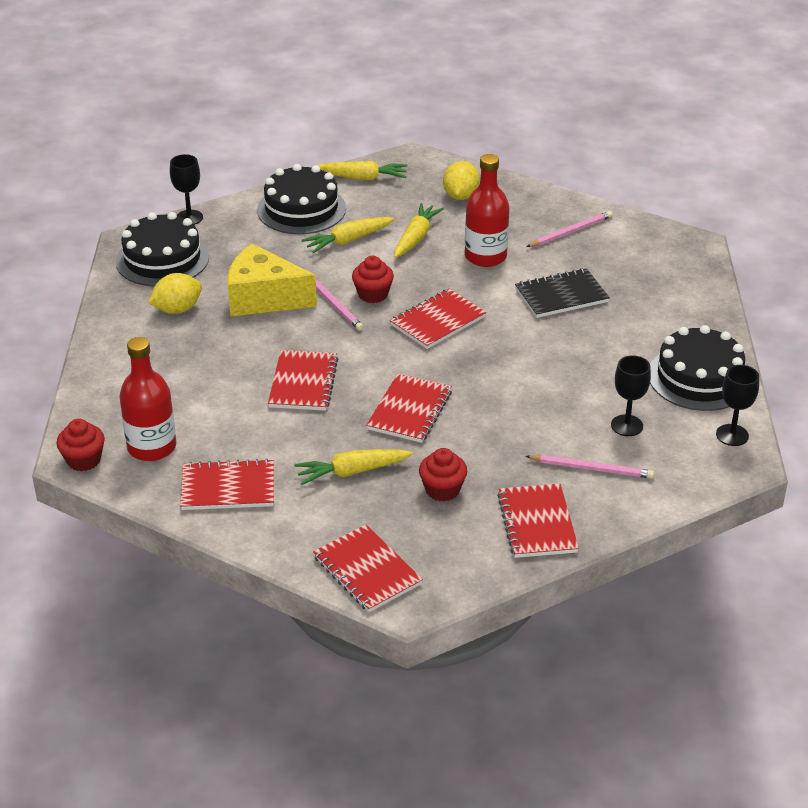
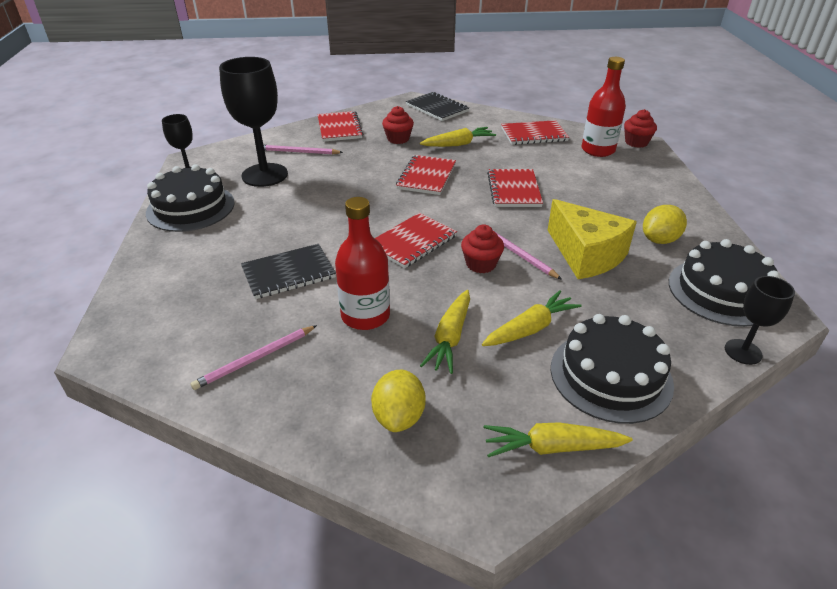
camera: 175 degrees right, 0 degrees up
(263, 298) = (586, 255): yellow cheese -> yellow cheese turned 45 degrees clockwise
(367, 570) = (437, 108): red notebook -> black notebook
(627, 425) = (265, 175): black goblet -> black goblet, size x1.91

